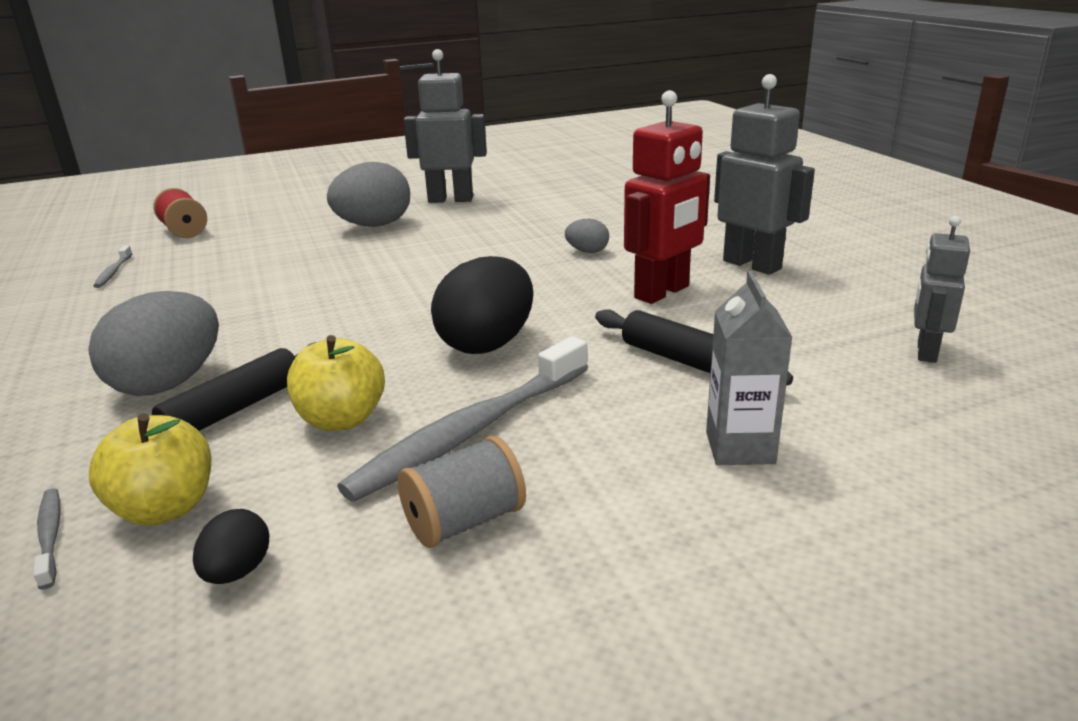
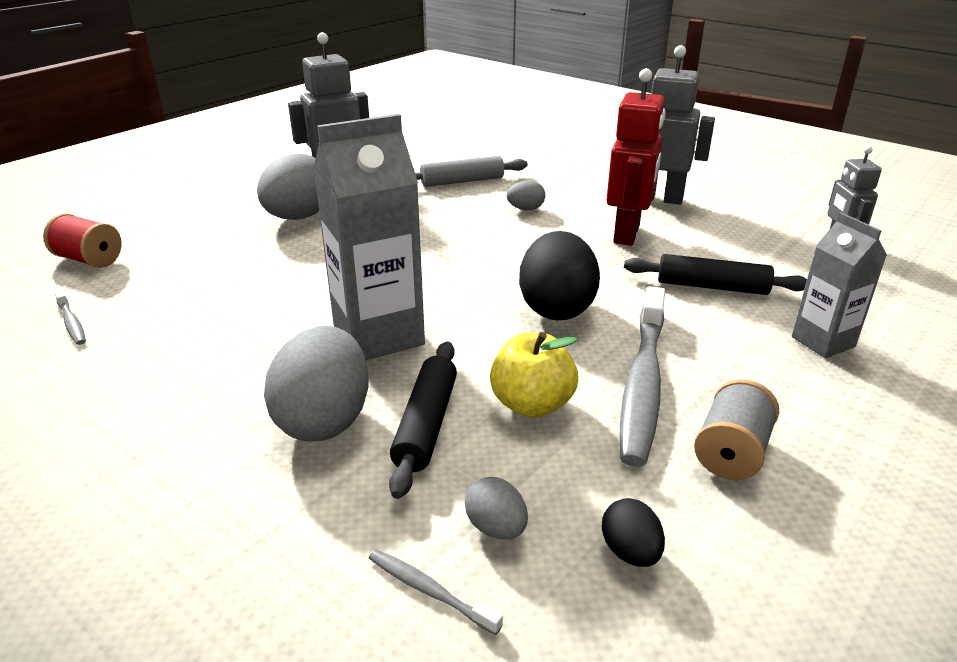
camera: 30 degrees left, 5 degrees up
(165, 508) = (496, 528): yellow apple -> grey egg
(301, 330) = (378, 335): none -> grey carton
(560, 218) = (462, 181): none -> grey rolling pin

